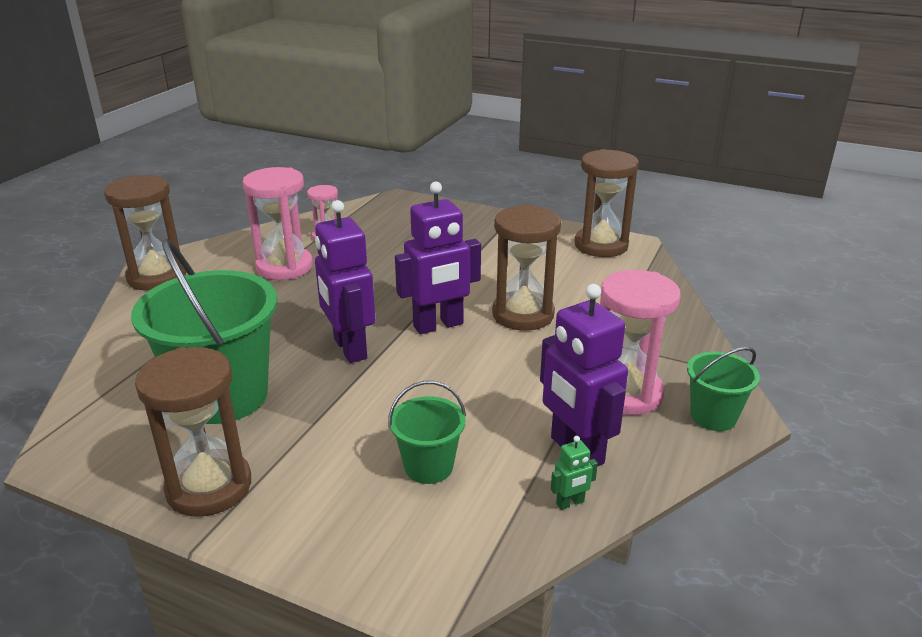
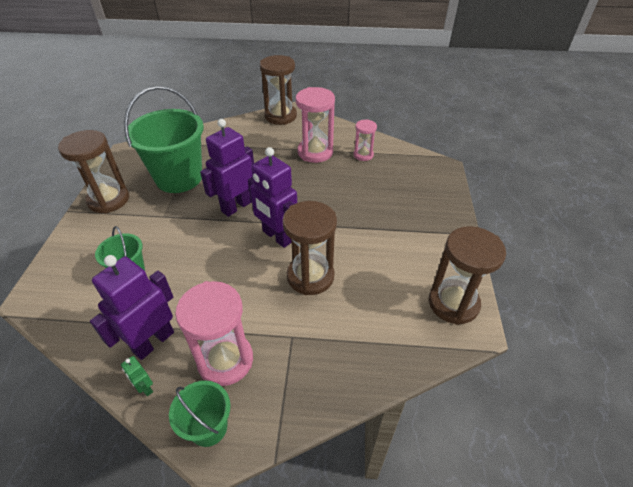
camera: 70 degrees right, 15 degrees up
(570, 503) = (101, 348): green robot -> green robot (145, 388)

